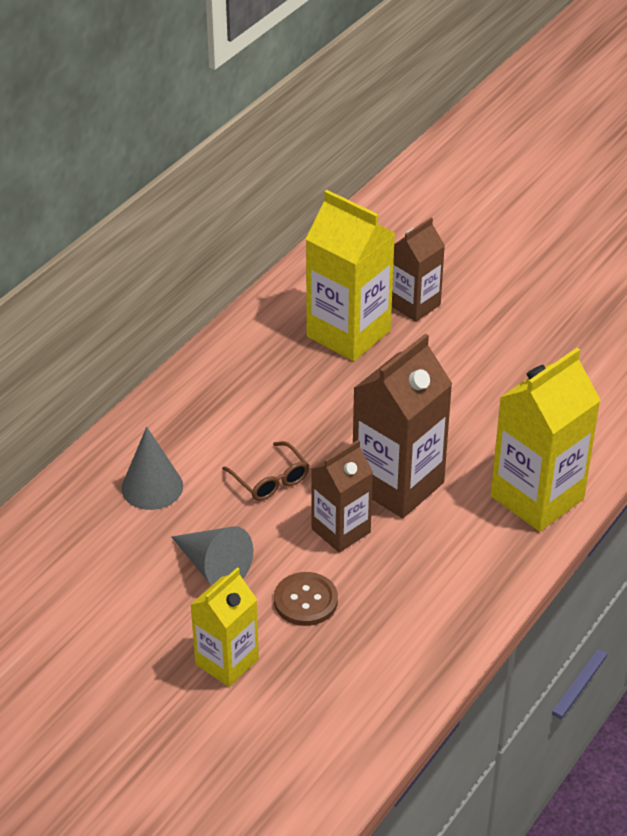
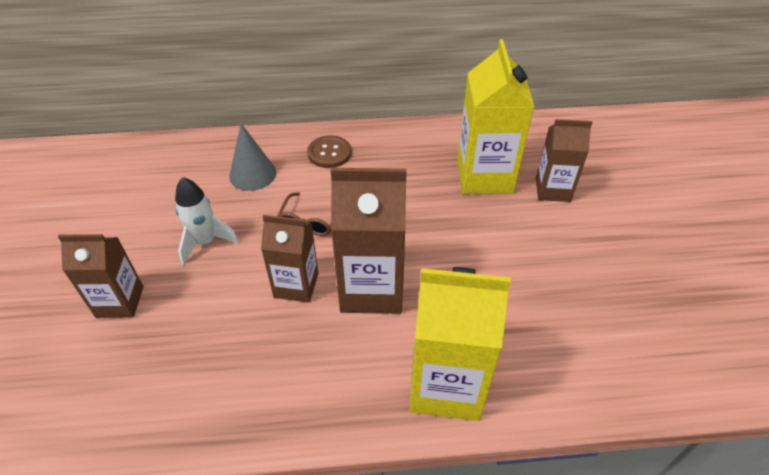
camera: 50 degrees right, 5 degrees up
(213, 567) = (205, 242): grey cone -> white rocket
(227, 661) = (120, 302): yellow carton -> brown carton
(305, 600) = (210, 308): brown button -> brown button (329, 153)

